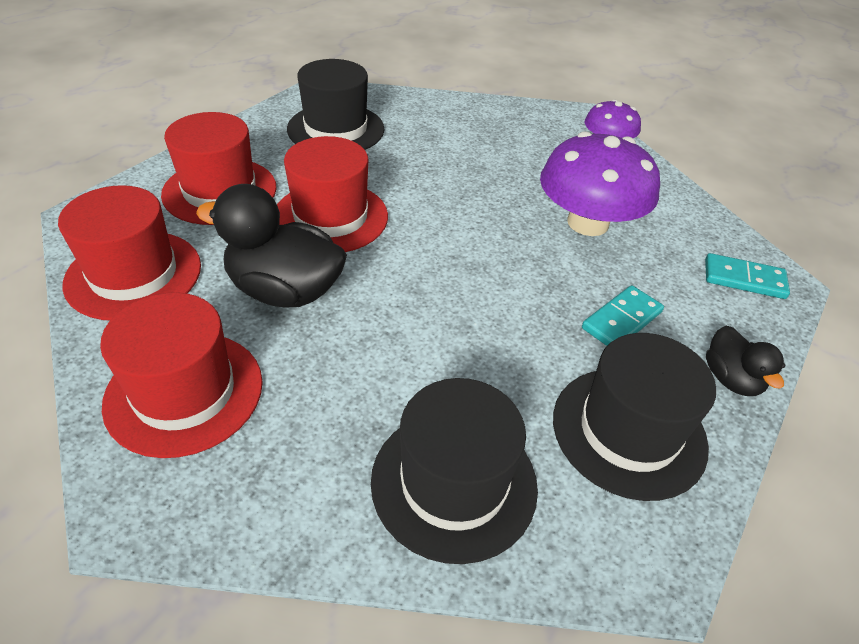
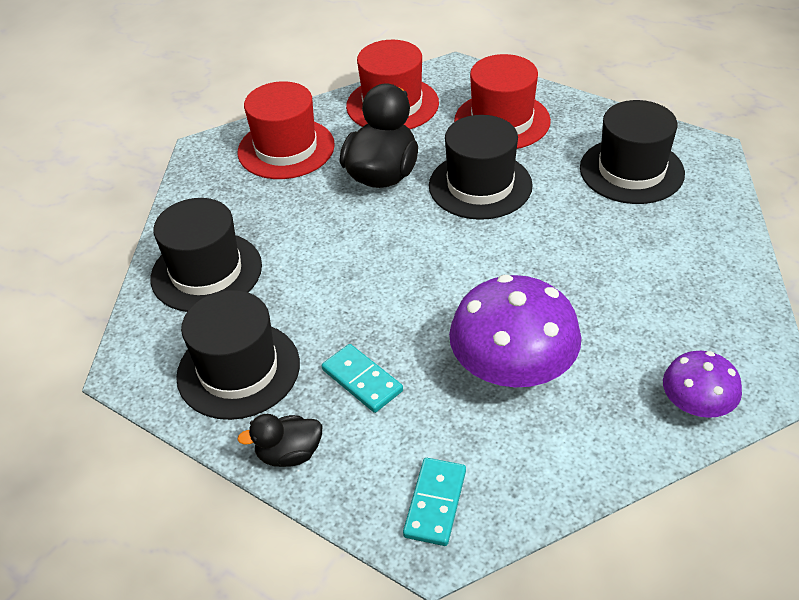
camera: 95 degrees right, 0 degrees up
(330, 217) = (480, 185): red hat -> black hat

